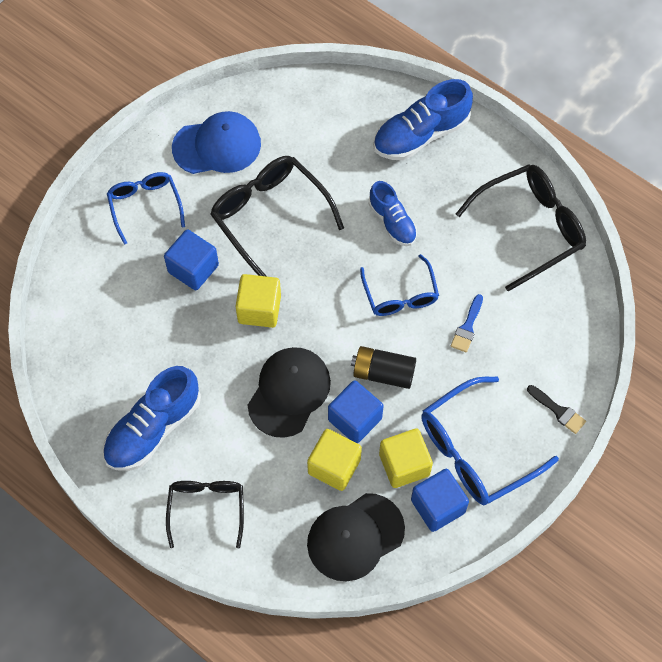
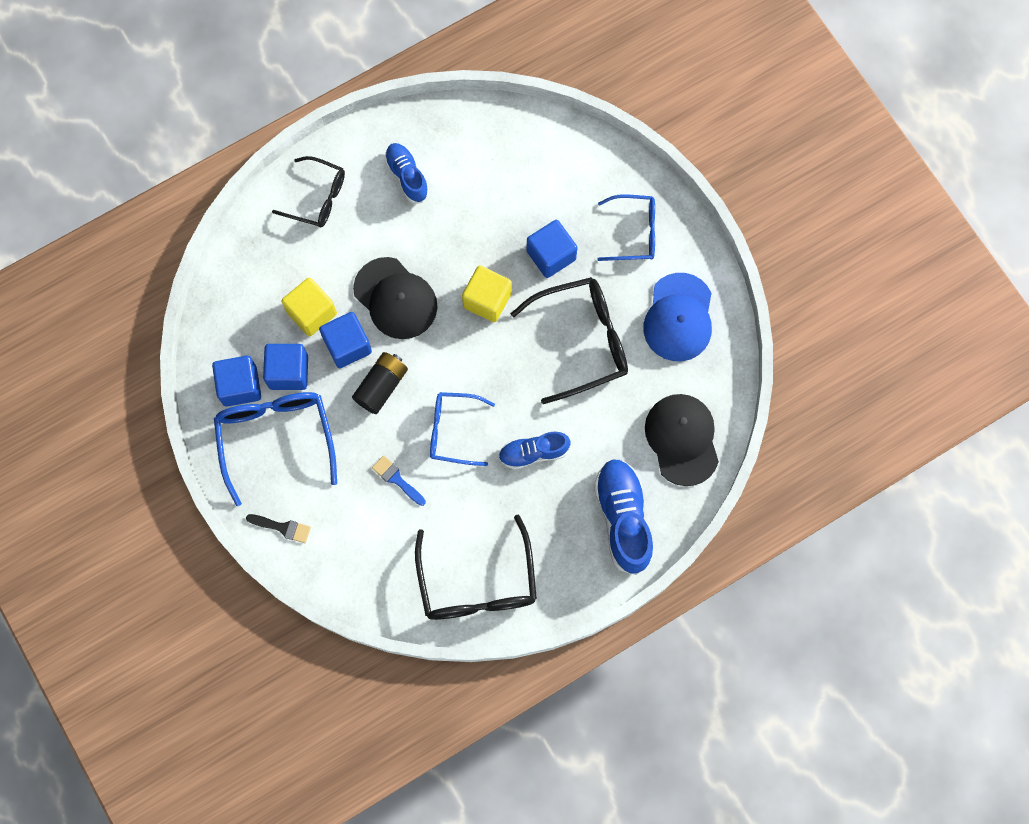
camera: 110 degrees right, 10 degrees up
(153, 428) = (407, 176): blue shoe -> blue shoe, size x0.62
(355, 537) = (242, 308): black cap -> black cap (682, 439)
(404, 465) = (288, 372): yellow cube -> blue cube
(558, 411) = (282, 527): black brush -> black brush turned 135 degrees counterclockwise

